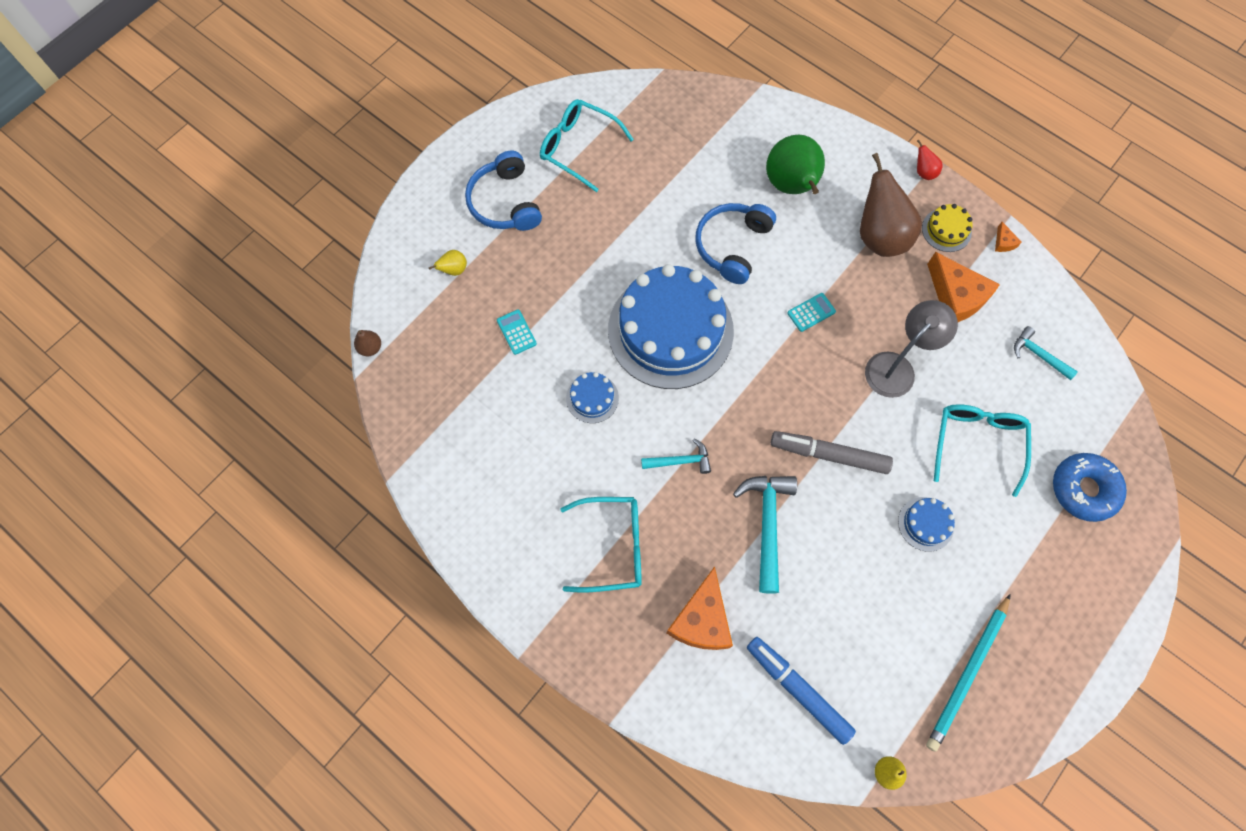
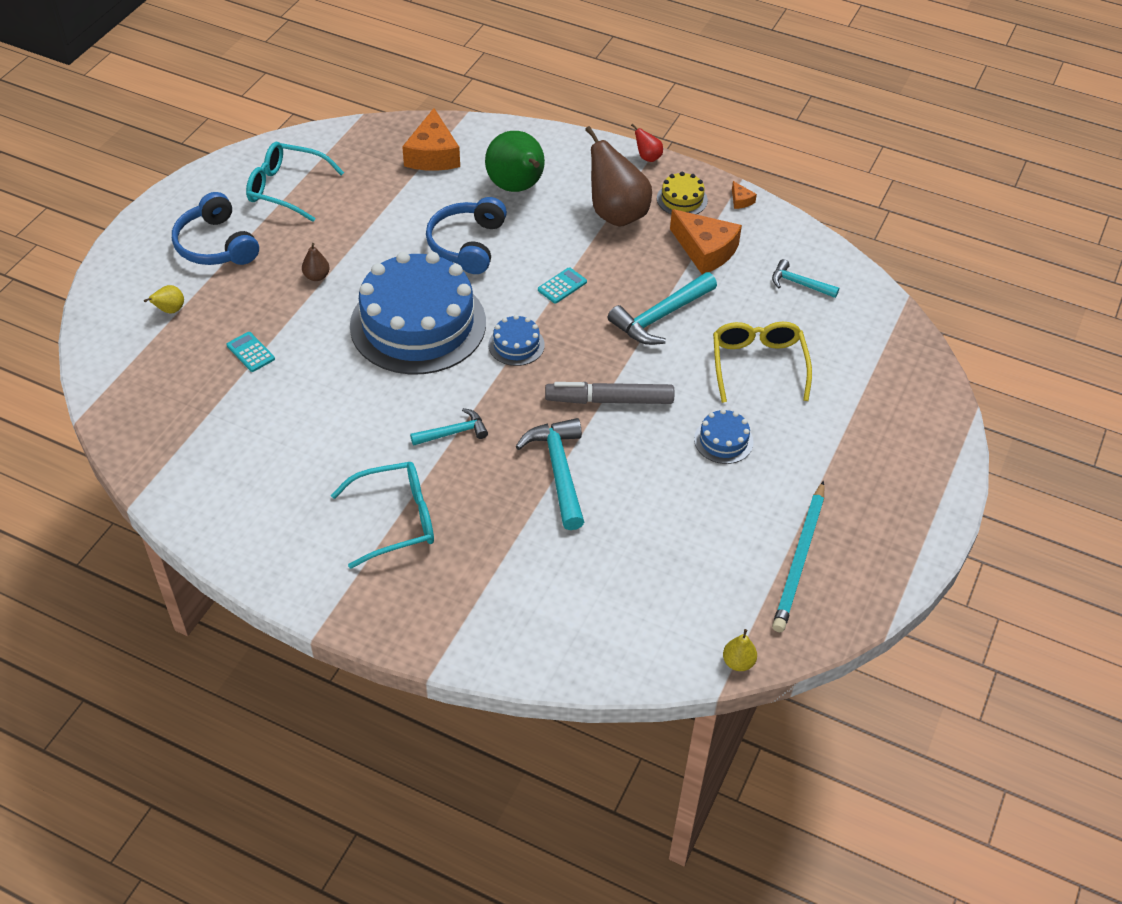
camera: 15 degrees left, 20 degrees down
(370, 348) = (88, 392): brown pear -> brown pear (316, 276)
(592, 398) = (346, 395): blue cake -> blue cake (516, 345)
(702, 619) = (508, 566): orange cheese -> orange cheese (433, 155)
(798, 689) = (626, 608): blue marker -> none
(896, 367) = (660, 316): grey lamp -> turquoise hammer
(977, 444) = (758, 366): turquoise glasses -> yellow glasses
(1083, 489) = (873, 384): blue donut -> none

